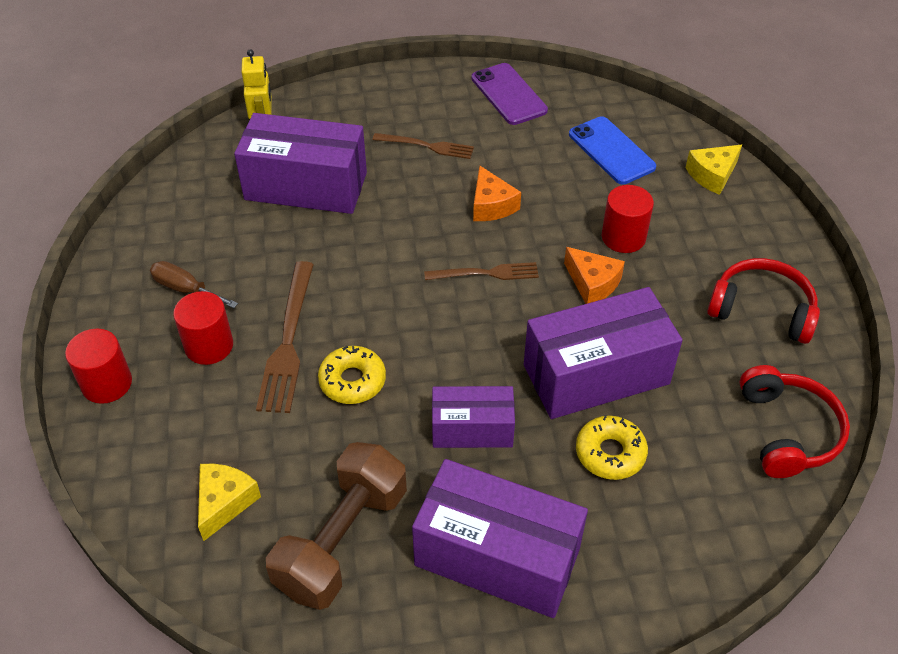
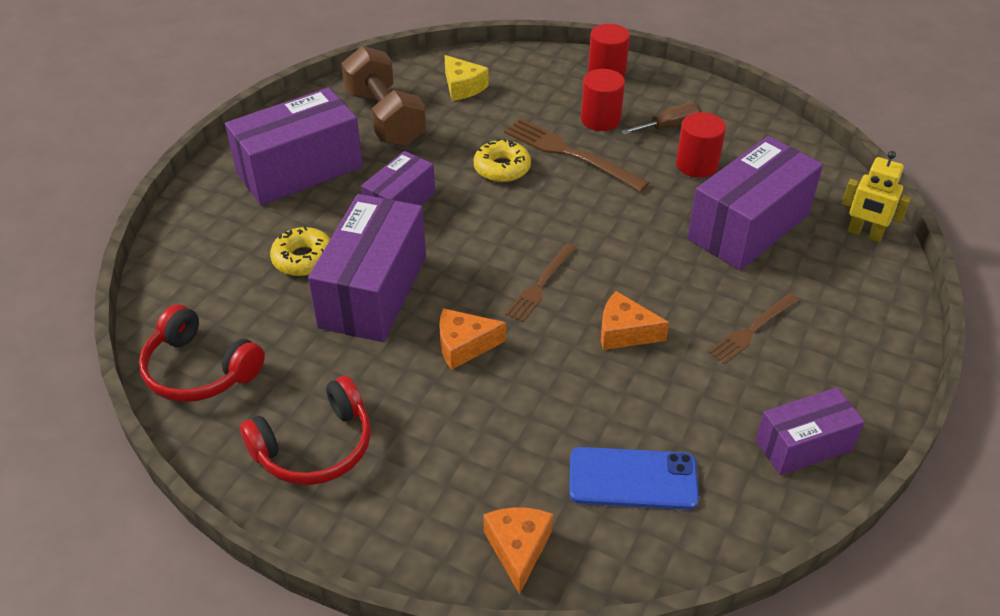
camera: 125 degrees right, 5 degrees down
(509, 94) = (803, 445): purple phone -> purple box
(623, 237) = (498, 404): red cylinder -> red cylinder (697, 165)
(712, 175) = (518, 549): yellow cheese -> orange cheese

